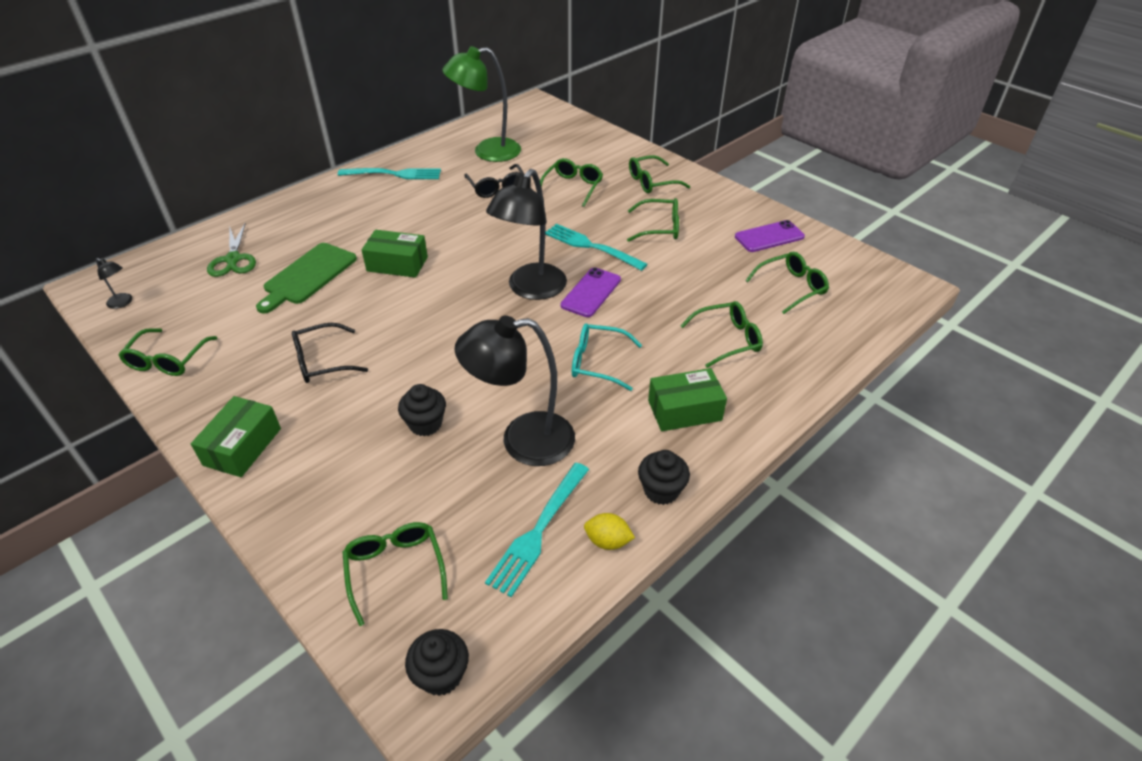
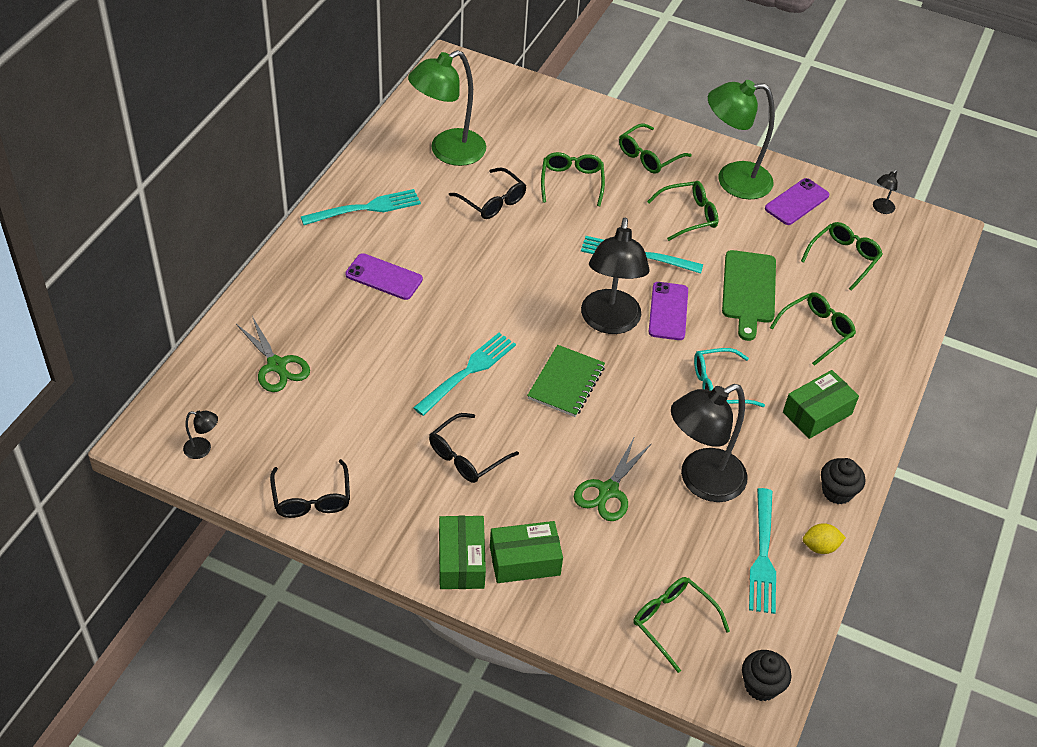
camera: 25 degrees left, 5 degrees up
(167, 360) = (311, 498): green glasses -> black glasses
(308, 276) = (374, 365): green cutting board -> green cutting board (748, 290)
(368, 219) = (384, 277): none -> purple phone
(378, 298) = (467, 372): none -> turquoise fork
(397, 264) = (457, 326): green box -> green box (524, 561)
(425, 424) = (608, 490): black cupcake -> green scissors
(456, 326) = (566, 383): none -> green notebook
(717, 211) = (732, 180): none -> green lamp
(852, 257) = (881, 209): none -> black lamp

